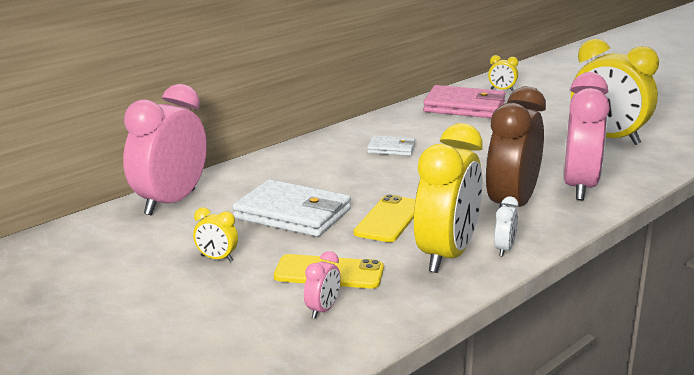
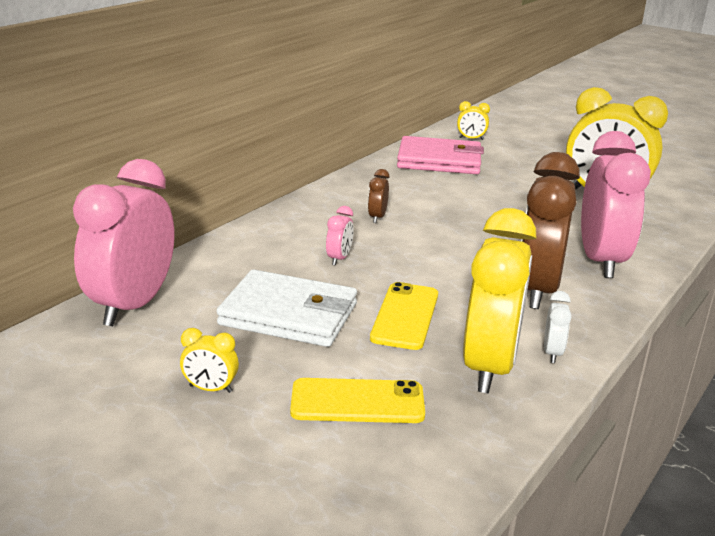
camera: 10 degrees left, 5 degrees up
(322, 310) = (366, 464): pink clock -> pink clock (339, 258)
(391, 149) = (377, 217): white wallet -> brown clock

